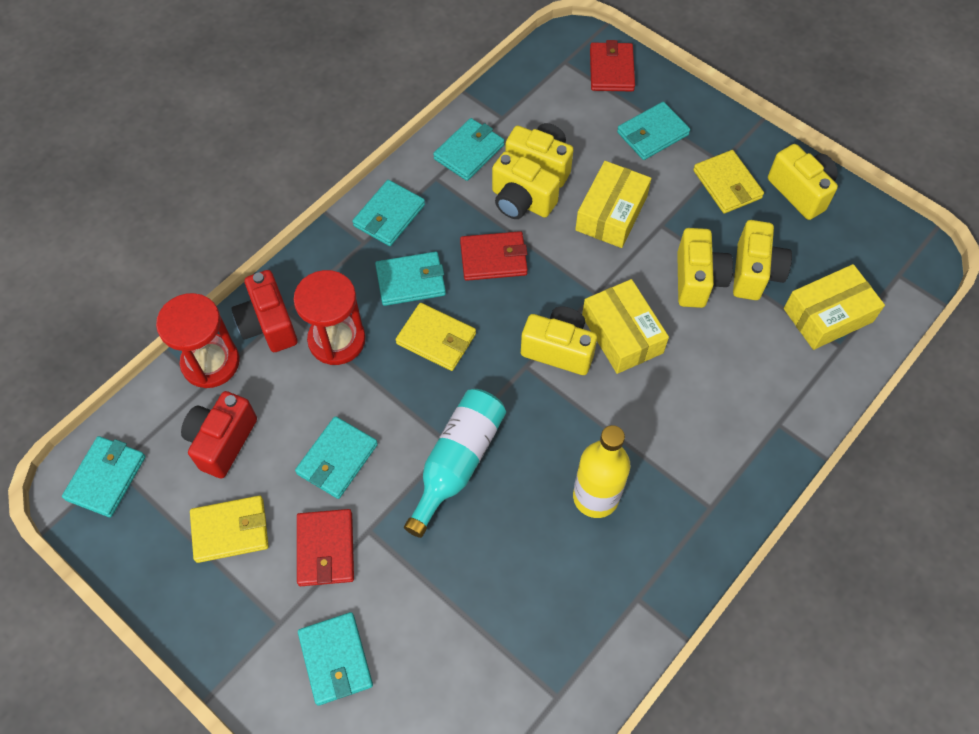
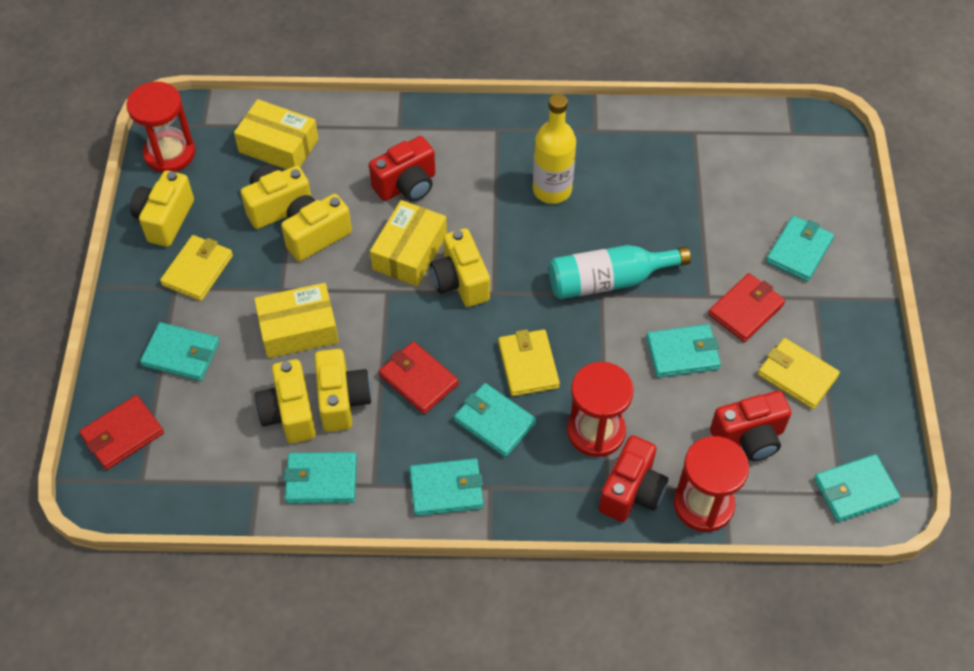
camera: 130 degrees left, 5 degrees down
(699, 382) = (407, 185): none -> red camera
(879, 233) = (170, 153): none -> red hourglass

